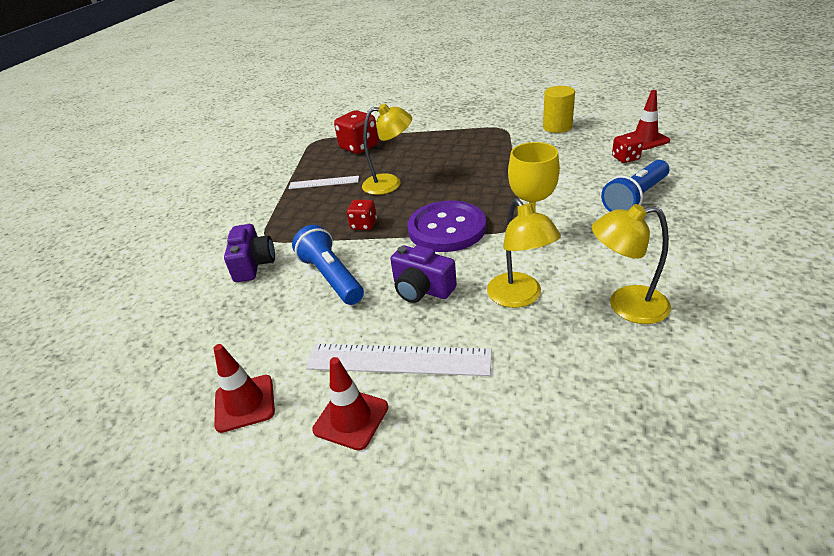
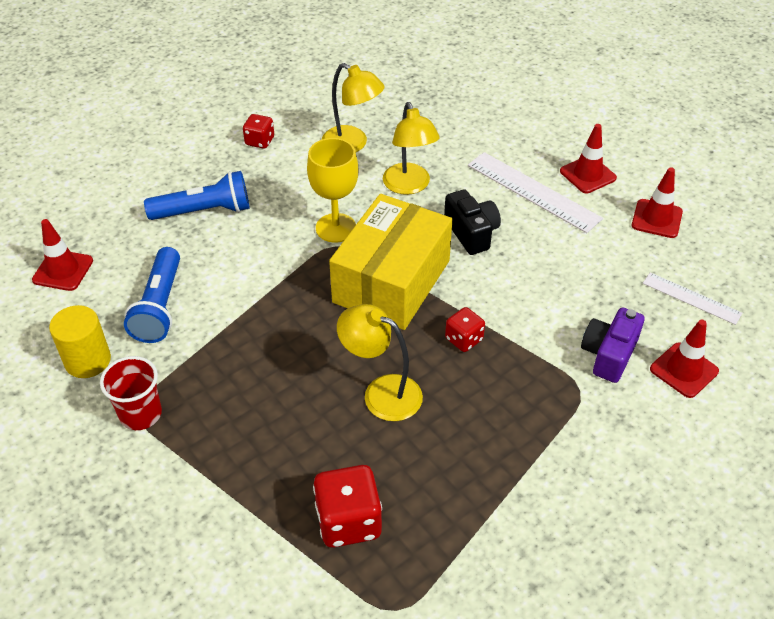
camera: 150 degrees left, 10 degrees up
(191, 281) = (684, 370): none -> red traffic cone
(324, 182) = (457, 458): white ruler -> white ruler (691, 298)
(331, 277) = (538, 289): blue flashlight -> blue flashlight (160, 306)
(422, 289) = (471, 233): purple camera -> black camera
(446, 229) = (391, 281): purple button -> yellow box
(499, 128) = (140, 414): none -> red cup
(520, 297) = (409, 186): yellow lamp -> yellow lamp turned 150 degrees clockwise
(625, 158) = (126, 259): red dice -> red dice (260, 141)

